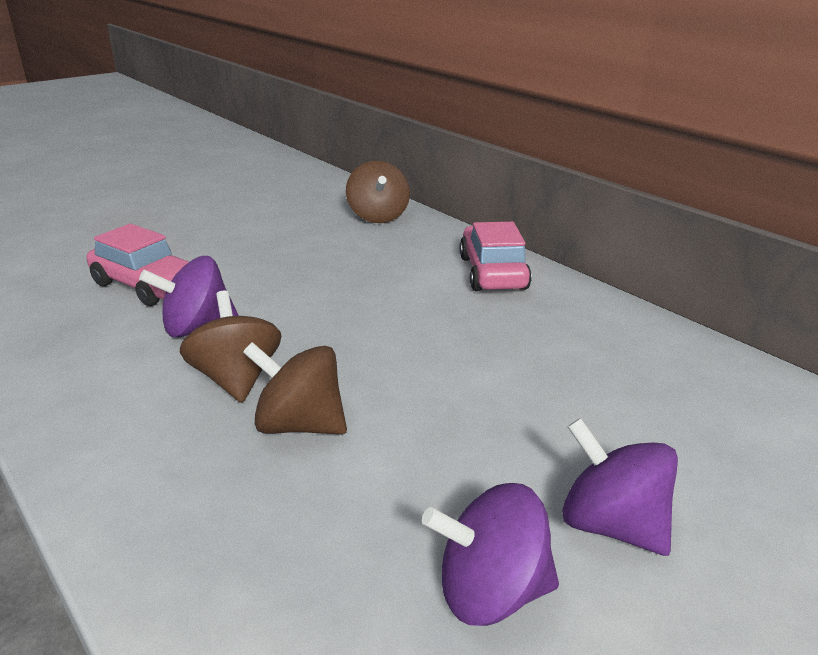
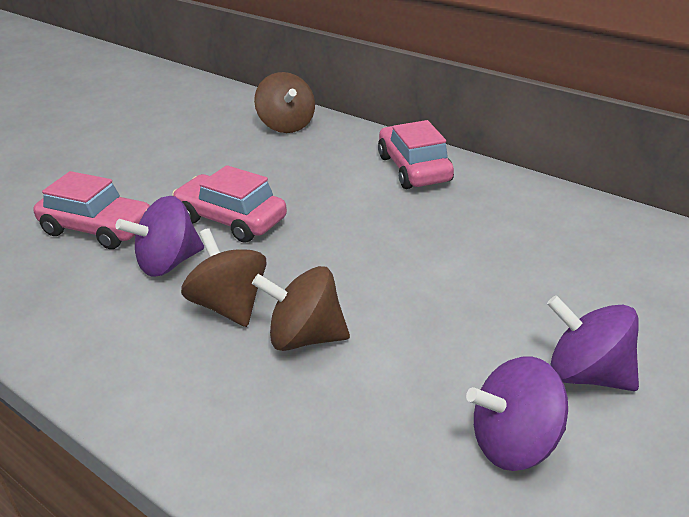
camera: 10 degrees left, 5 degrees up
(280, 295) = (231, 220): none -> pink car

